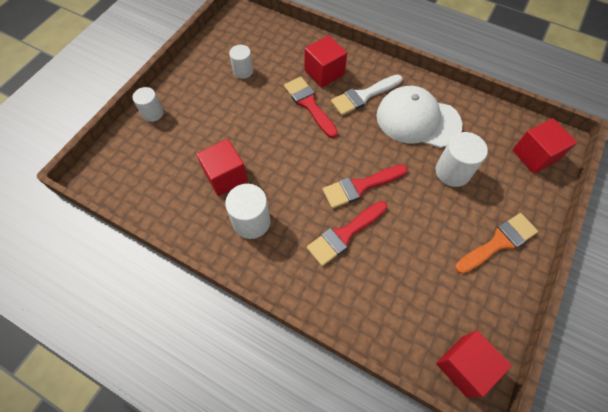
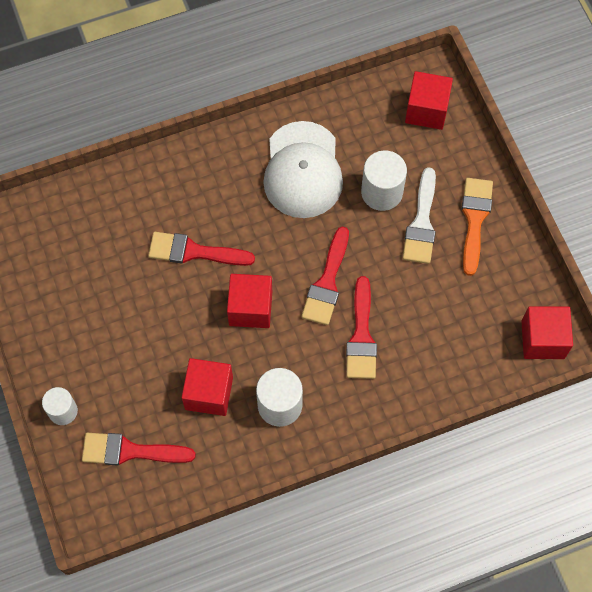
camera: 50 degrees left, 5 degrees up
(153, 162) = (130, 451): none -> red brush
(243, 71) = (89, 281): white cylinder -> none
(324, 72) = (166, 204): red cube -> red cube (250, 308)
(363, 96) = (230, 193): white brush -> white brush (421, 223)
(417, 120) = (302, 170): white cap -> white cap turned 60 degrees counterclockwise

